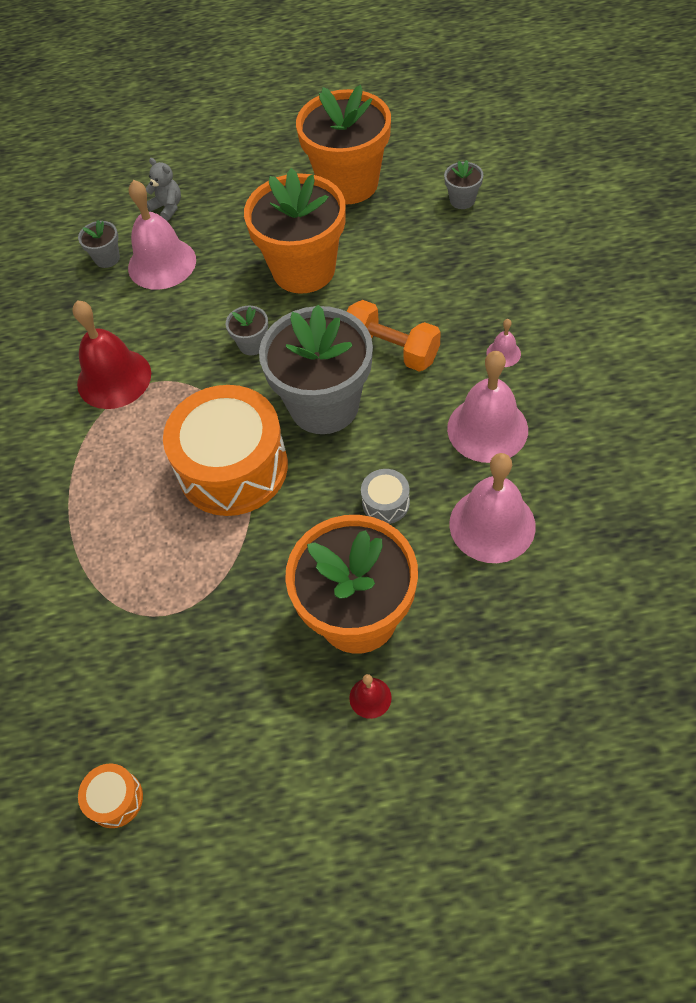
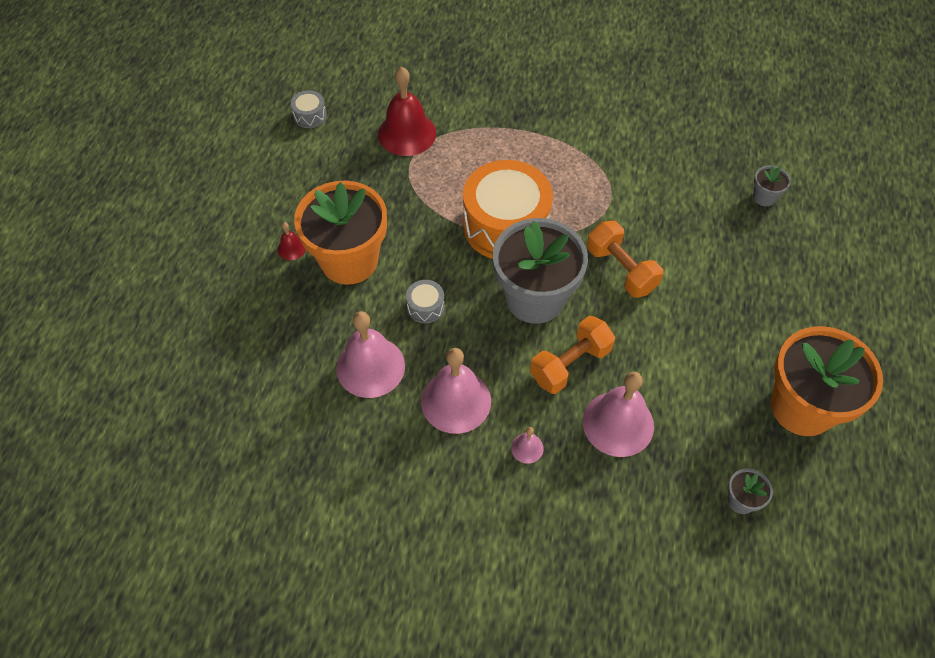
camera: 105 degrees right, 0 degrees up
(114, 378) = (625, 175): red bell -> red bell (407, 133)
(115, 799) = (310, 116): orange drum -> grey drum
(162, 263) = (743, 232): pink bell -> pink bell (618, 423)
(167, 207) = (817, 253): grey teddy bear -> none
(252, 344) = (621, 269): grey flower pot -> orange dumbbell
(304, 270) = (694, 331): orange flower pot -> none

